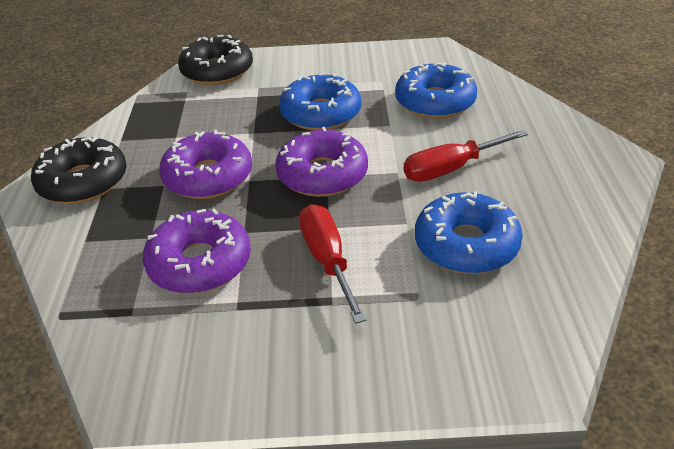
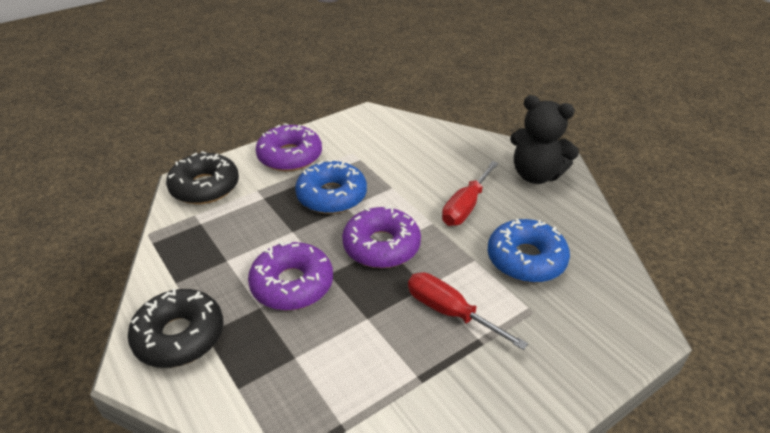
camera: 35 degrees left, 0 degrees up
(200, 263) = (358, 360): purple donut -> purple donut (290, 156)
(435, 102) = (407, 158): blue donut -> none
(573, 164) = (536, 175): none -> black teddy bear

